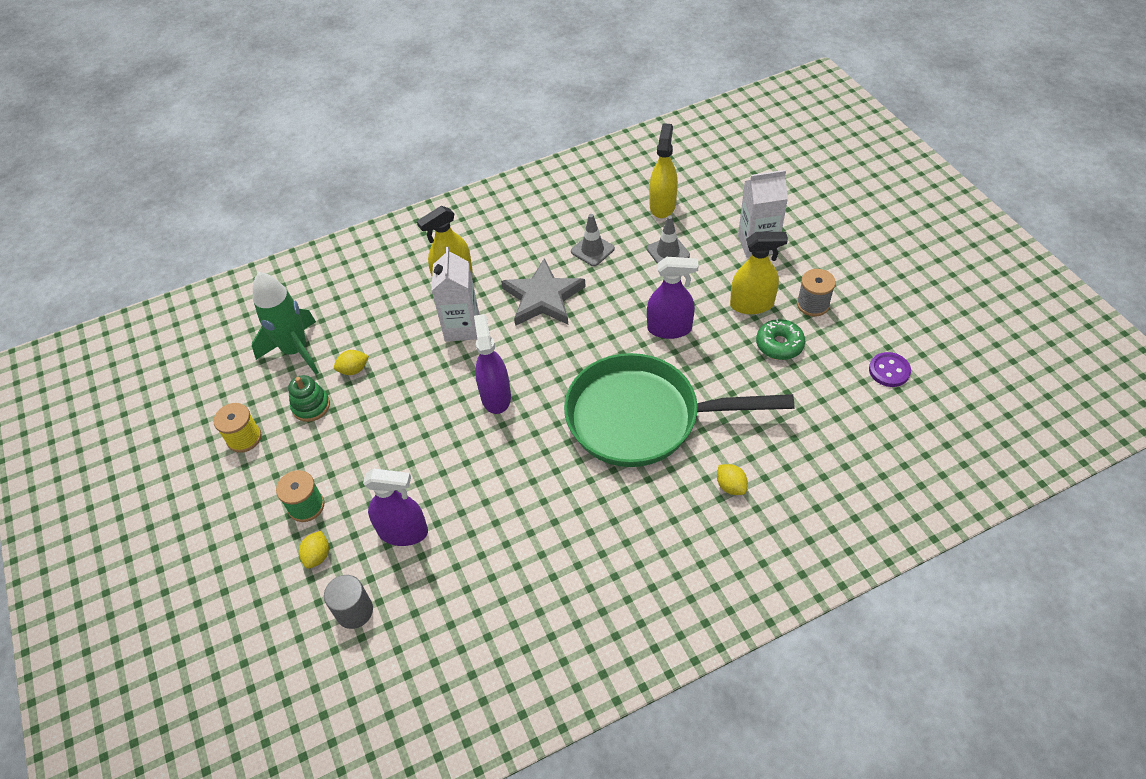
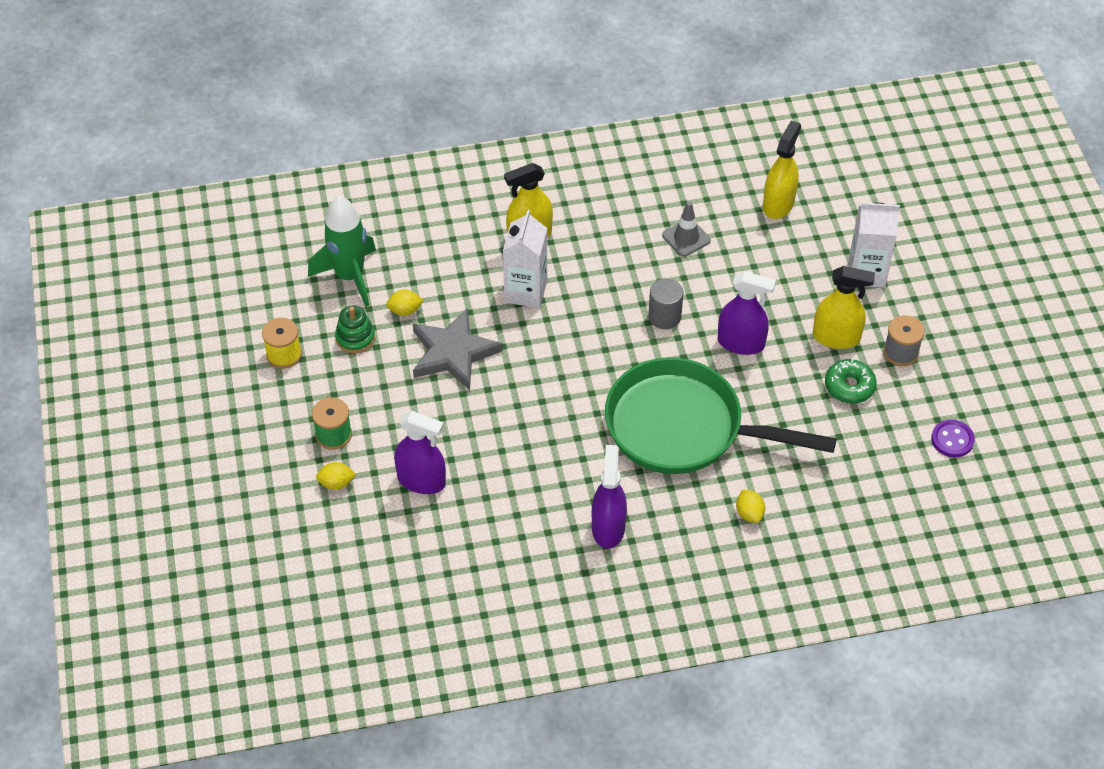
camera: 10 degrees right, 0 degrees up
(318, 556) = (336, 483): yellow lemon -> yellow lemon turned 60 degrees clockwise
(354, 611) = (361, 540): grey cylinder -> grey cylinder (664, 317)
(495, 396) = (542, 371): purple spray bottle -> purple spray bottle (608, 528)
(543, 298) = (618, 279): grey star -> grey star (453, 353)
(668, 252) = (766, 259): grey traffic cone -> none

